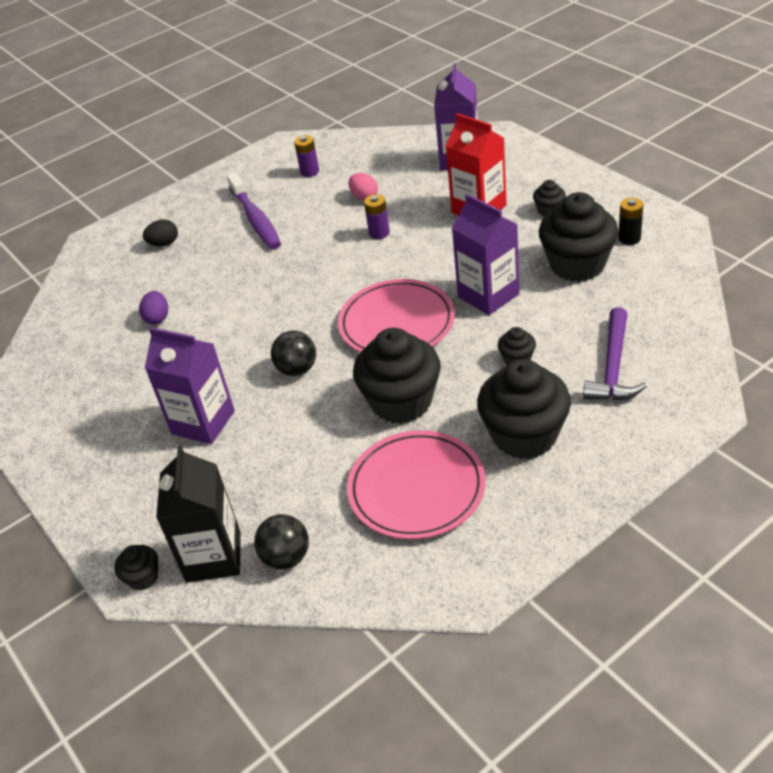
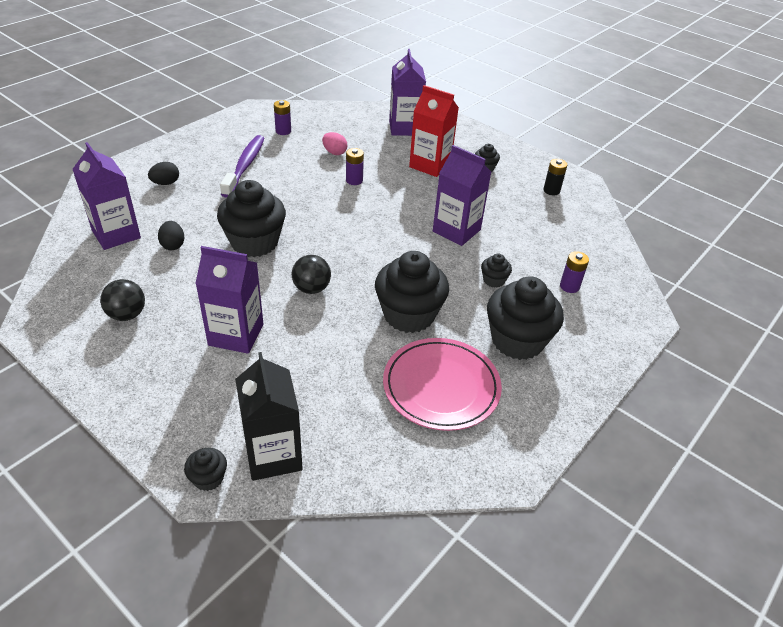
camera: 20 degrees left, 0 degrees up
(101, 306) = (116, 234): none -> purple carton
(157, 318) = (173, 245): purple egg -> black egg
(255, 219) = (245, 166): purple toothbrush -> purple toothbrush turned 135 degrees counterclockwise
(286, 557) = (342, 452): black ball -> black ball (127, 314)
(396, 323) = (387, 251): pink plate -> none
(577, 265) = (518, 209): black cupcake -> black cupcake (254, 242)
(613, 367) = (569, 286): purple hammer -> purple battery

